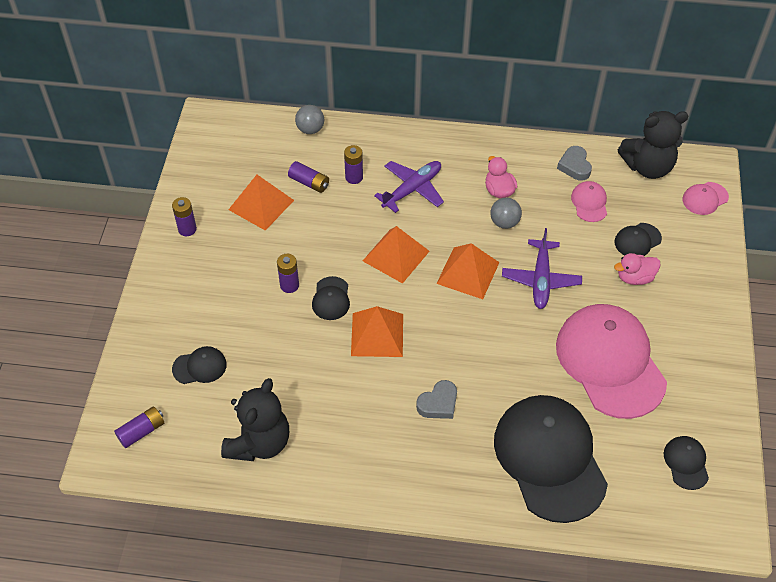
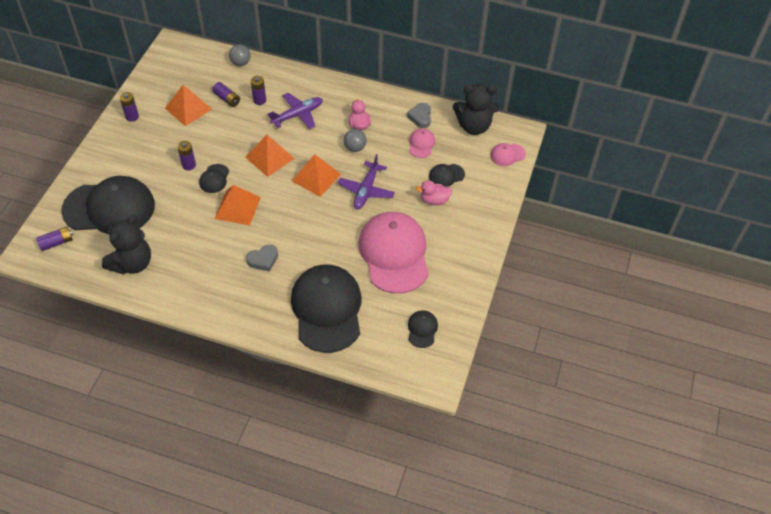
camera: 10 degrees right, 0 degrees up
(200, 367) = (109, 208): black cap -> black cap, size x2.39

